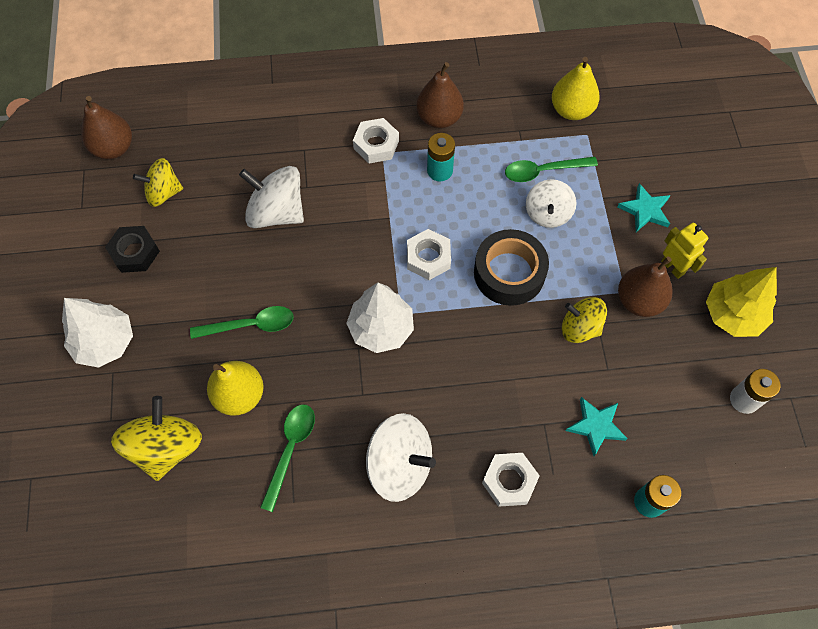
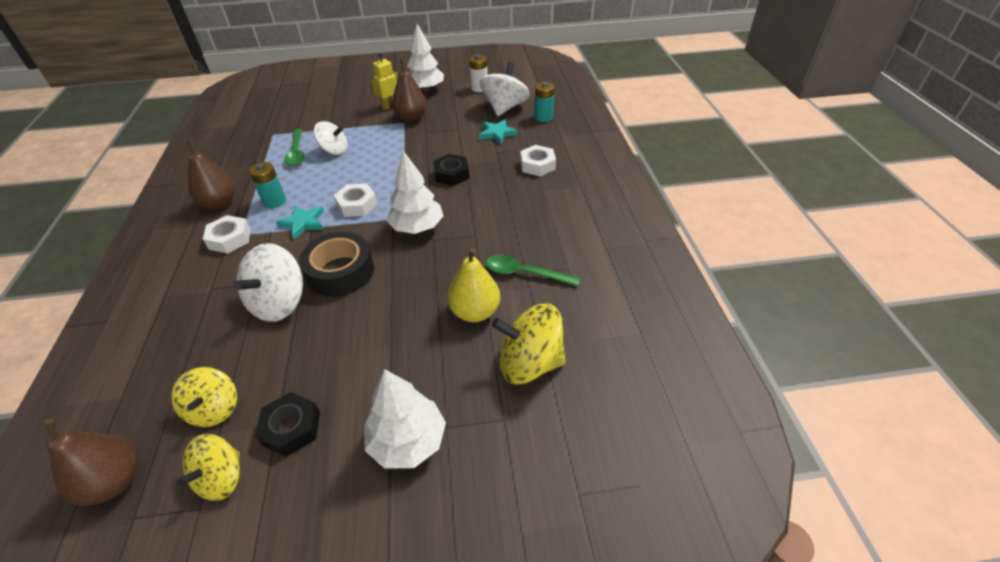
camera: 90 degrees left, 20 degrees down
(250, 325) = (403, 311): green spoon -> none
(400, 465) = (531, 213): white spinning top -> white spinning top (504, 108)
(489, 363) = (451, 174): none -> black nut
(509, 273) = (379, 166): black tape -> black tape (340, 272)
(571, 110) = (247, 140): yellow pear -> none
(580, 328) = (428, 138): yellow spinning top -> yellow spinning top (222, 478)
(645, 210) = (344, 114): turquoise star -> turquoise star (303, 223)
(733, 314) = (425, 89): yellow tree -> white tree

